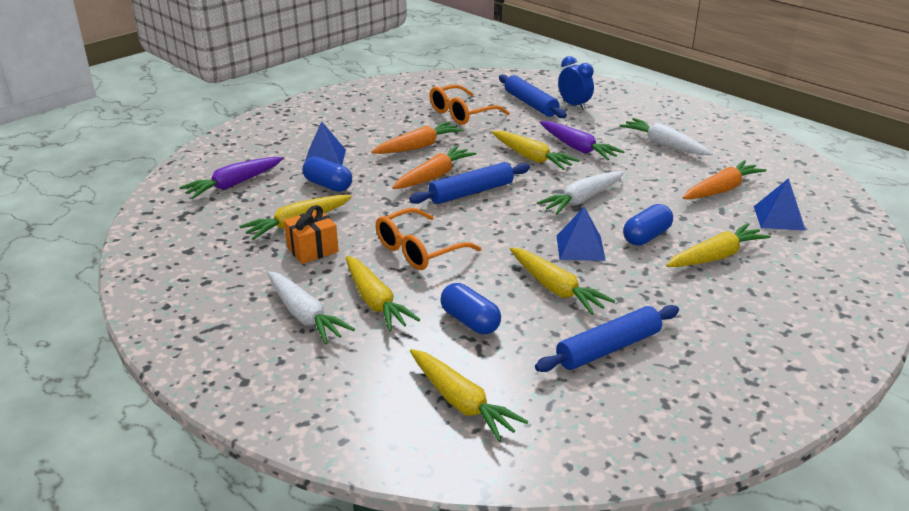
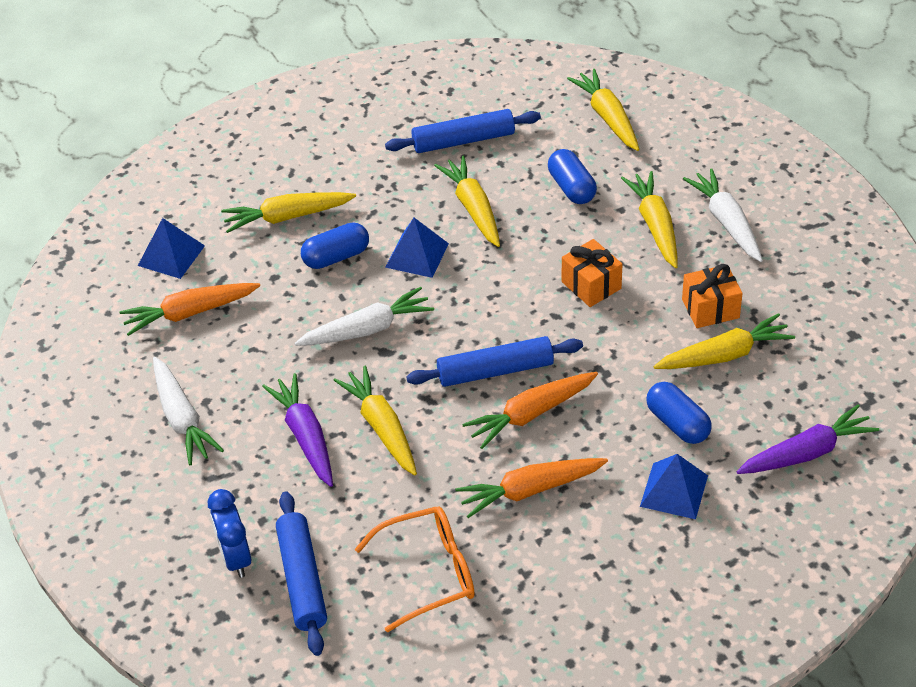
camera: 160 degrees left, 15 degrees up
(419, 250) = (591, 285): orange glasses -> orange gift

